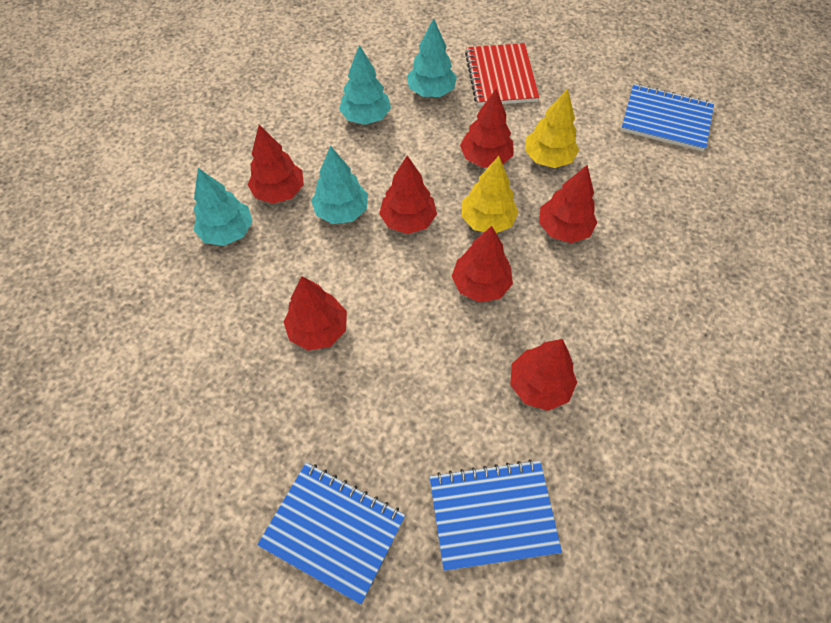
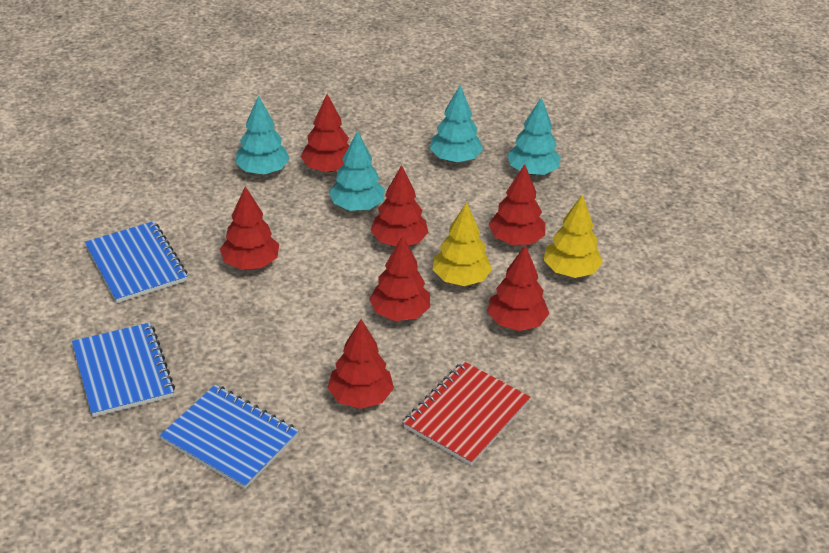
camera: 40 degrees right, 20 degrees down
(501, 77) = (608, 194): red notebook -> red notebook (466, 415)
(666, 120) = (723, 309): blue notebook -> blue notebook (136, 264)

